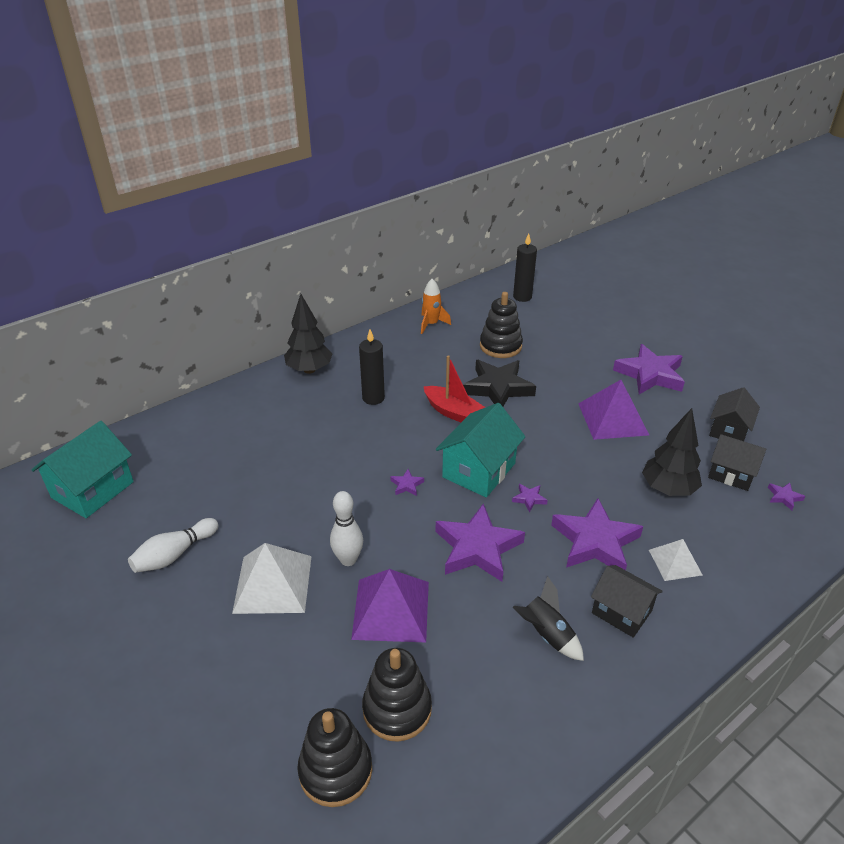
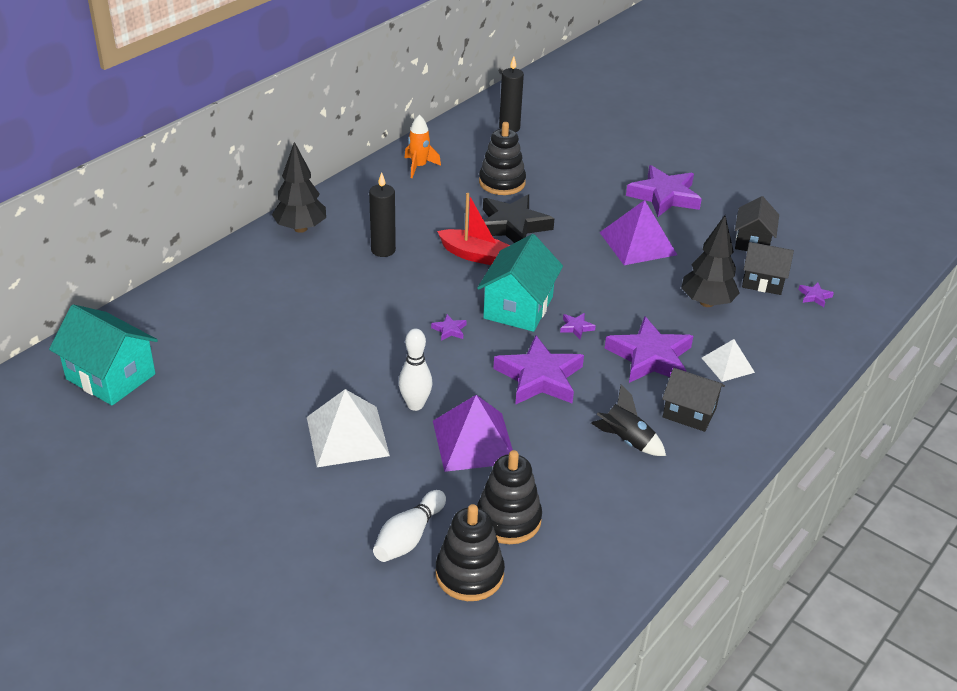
camera: 15 degrees left, 0 degrees up
(93, 490) = (111, 376): turquoise house -> turquoise house turned 75 degrees counterclockwise
(174, 554) = (232, 424): white bowling pin -> white bowling pin (409, 537)

